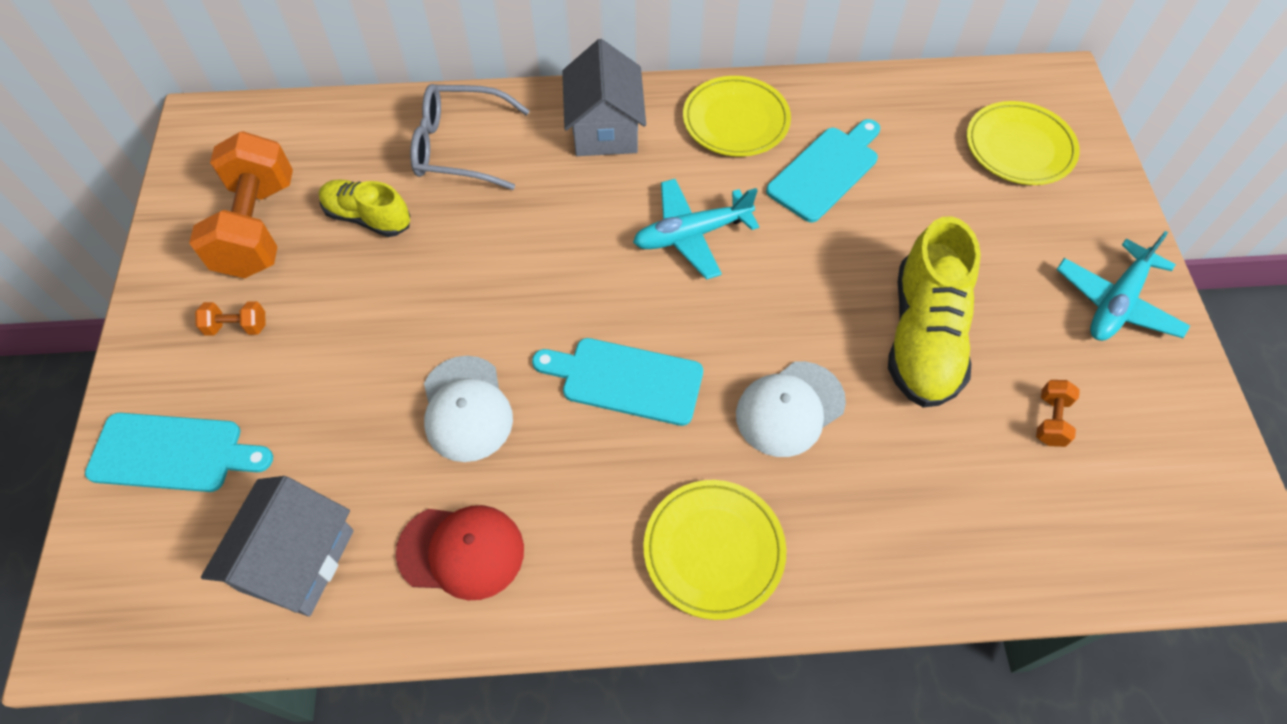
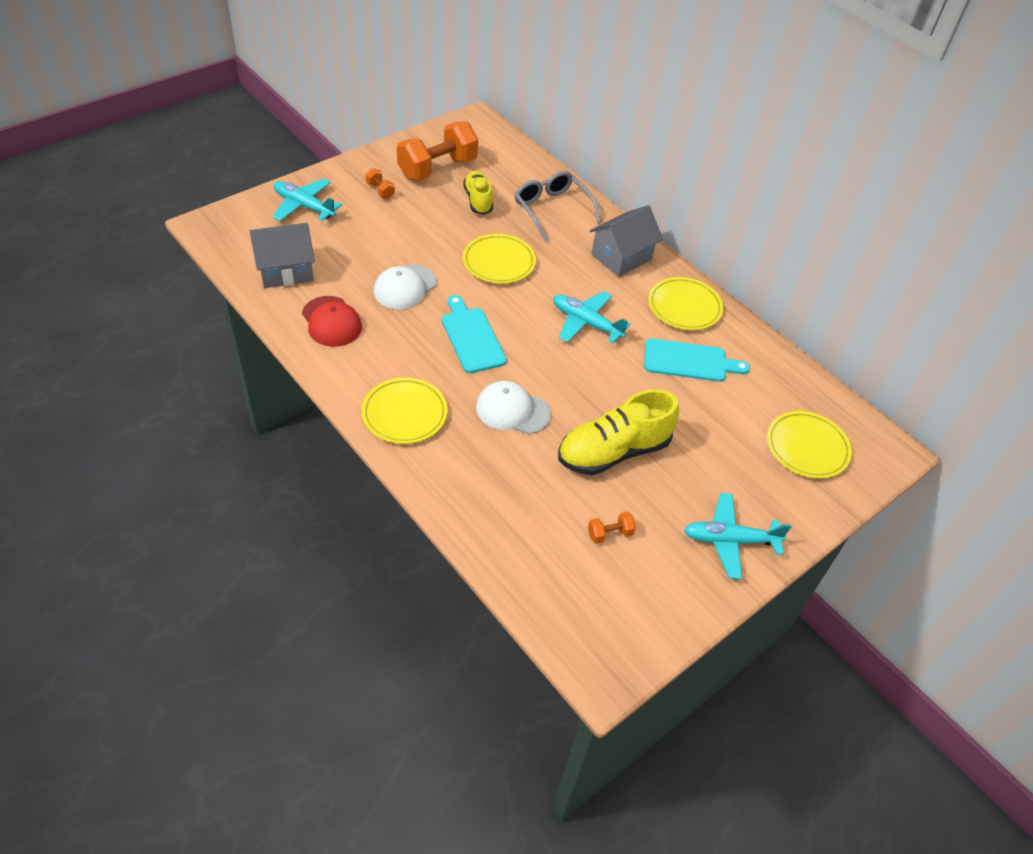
camera: 50 degrees right, 10 degrees down
(173, 453) = (304, 206): turquoise cutting board -> turquoise plane
(508, 265) = (499, 262): none -> yellow plate

